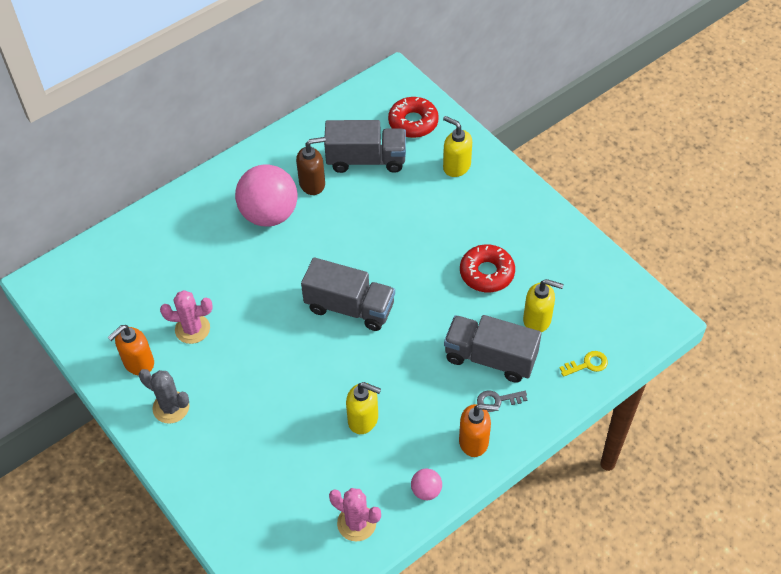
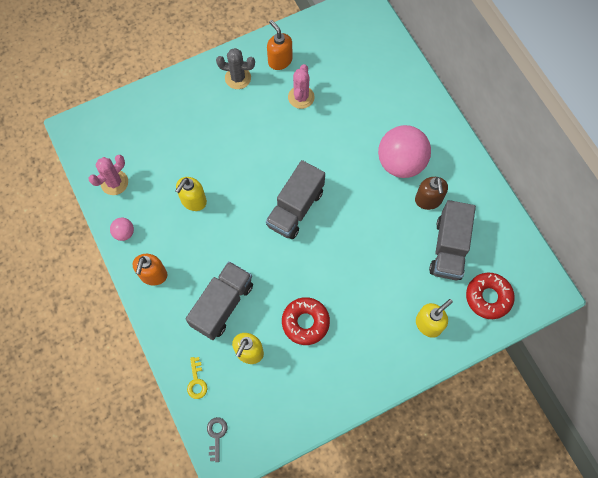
camera: 100 degrees right, 15 degrees up
(171, 407) = (238, 78): grey cactus -> grey cactus turned 60 degrees clockwise
(497, 400) = (183, 301): grey key -> grey key (216, 435)

